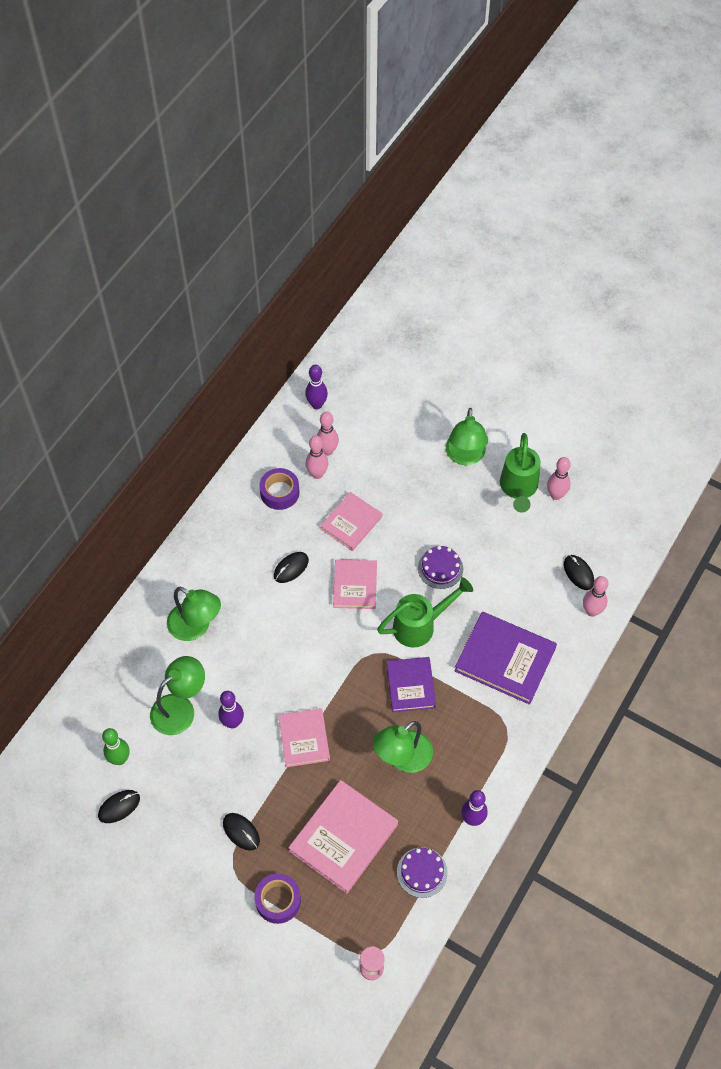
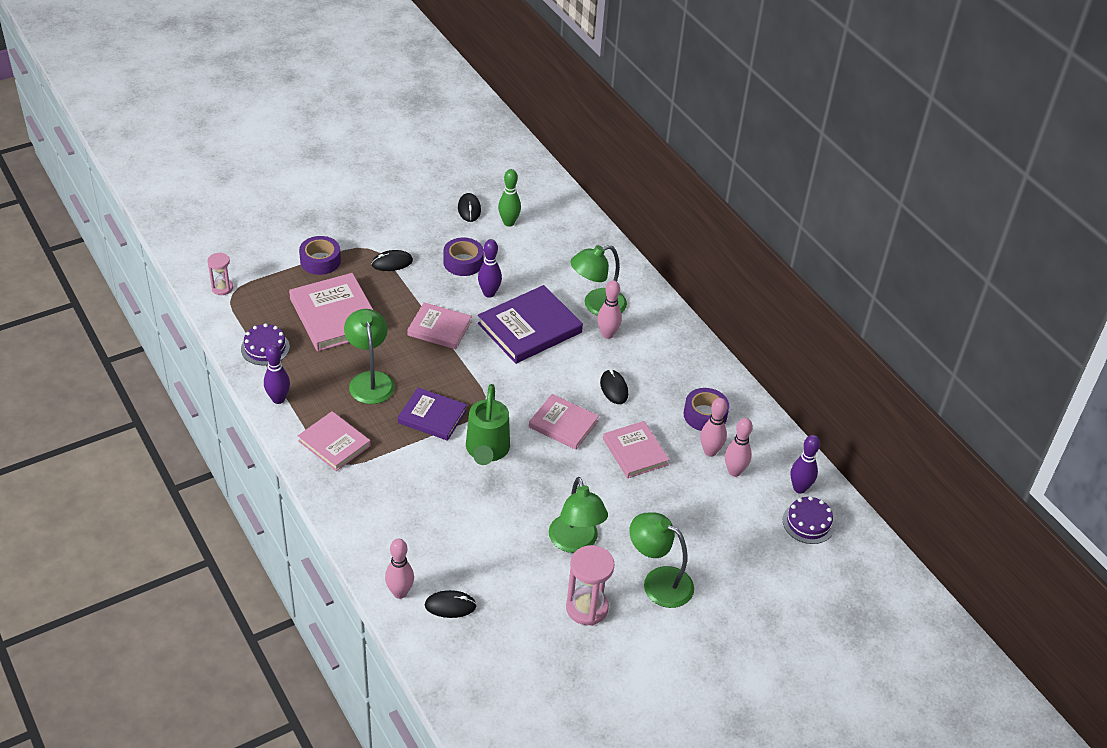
camera: 115 degrees right, 15 degrees down
(180, 708) = (526, 269): green lamp -> green lamp (575, 542)
(202, 768) = (463, 262): none -> purple tape
(440, 568) = (537, 495): purple cake -> purple cake (808, 523)
(489, 743) = (334, 443): none -> pink book
(505, 659) = (403, 496): purple book -> purple book (529, 328)
(518, 489) = (587, 608): green watering can -> pink hourglass
(556, 495) = (557, 638): pink bowling pin -> pink bowling pin (607, 334)

